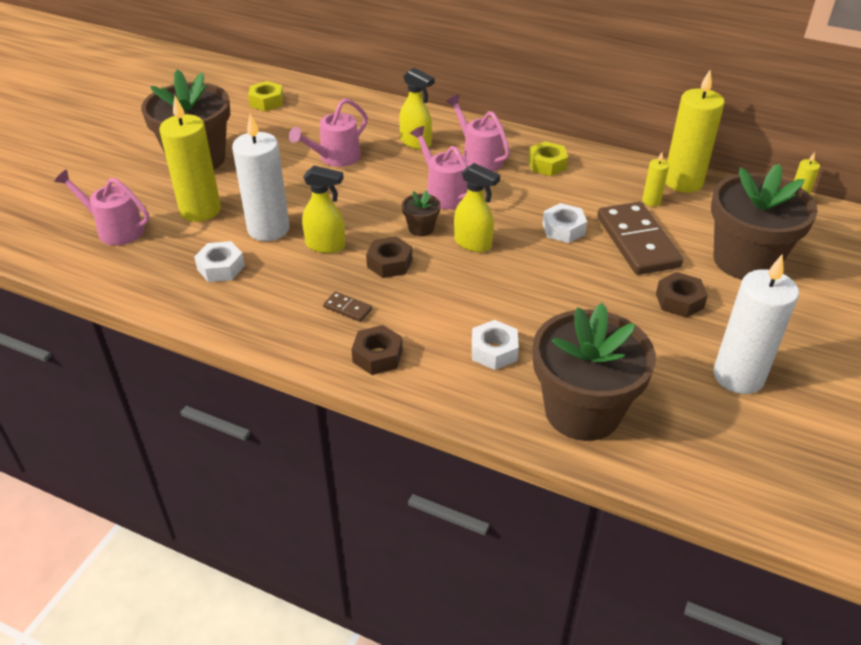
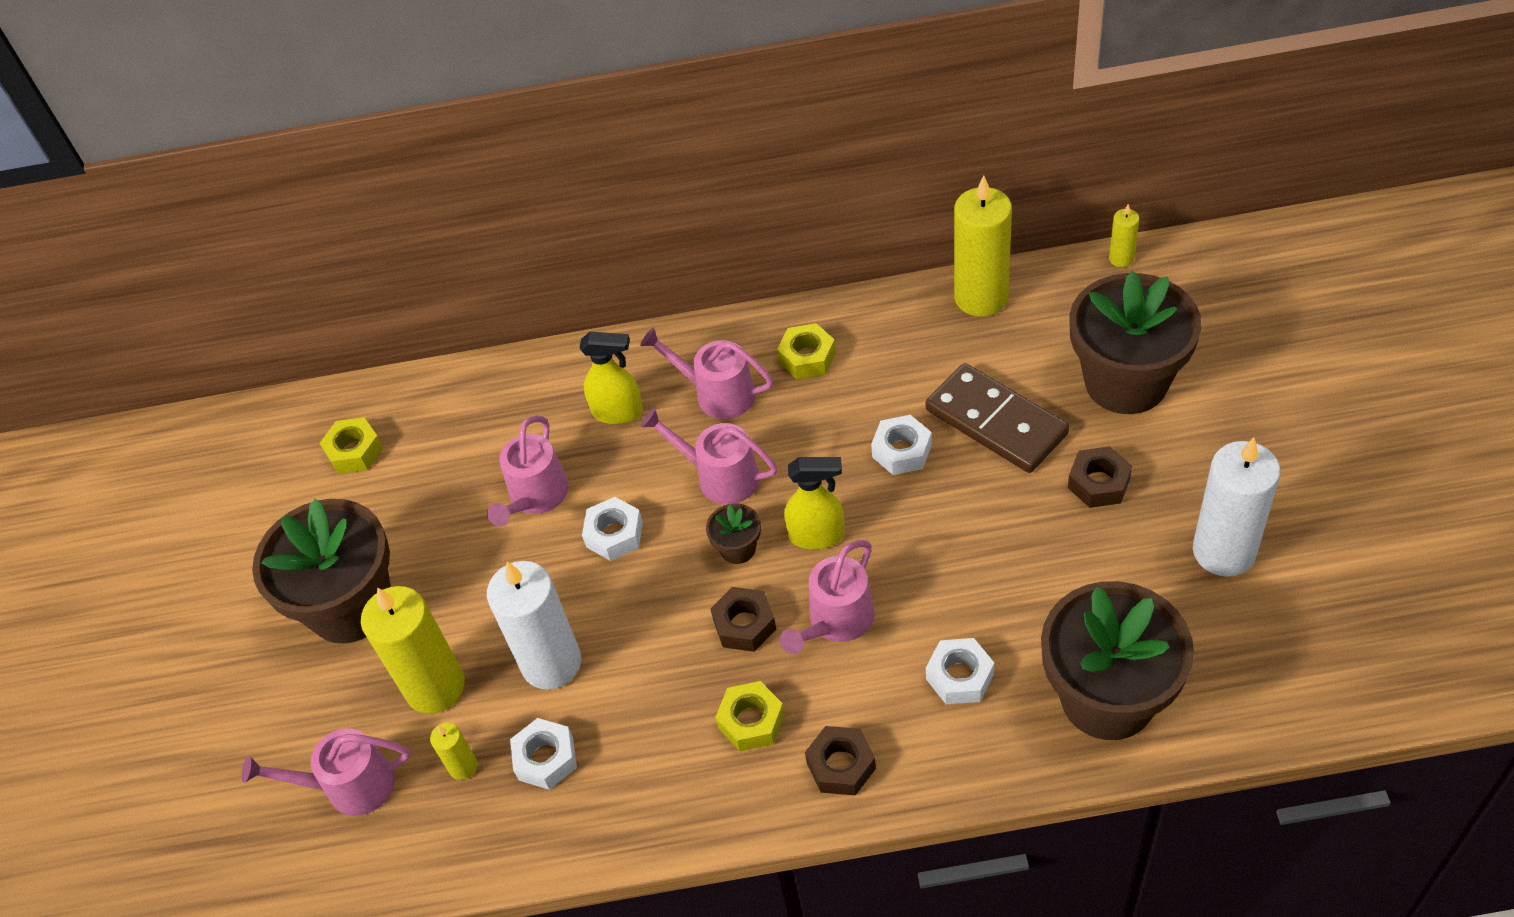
camera: 25 degrees left, 10 degrees up
(326, 245) = (646, 645): yellow spray bottle -> none
(347, 308) = (751, 721): brown domino -> yellow nut
(359, 191) = (614, 534): none -> white nut
(444, 287) = (836, 621): none -> pink watering can
(651, 201) = (967, 349): yellow candle -> yellow candle (463, 766)

